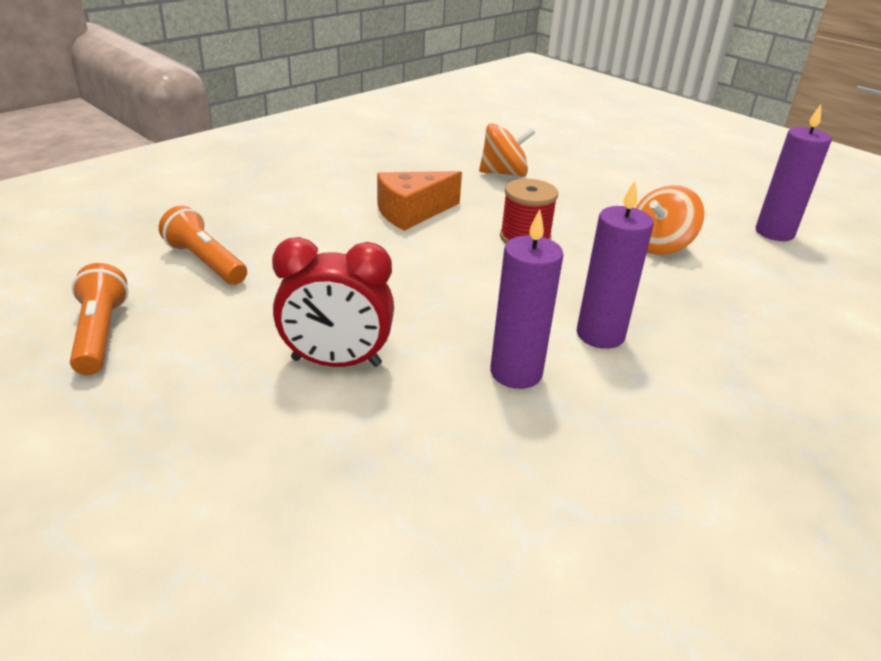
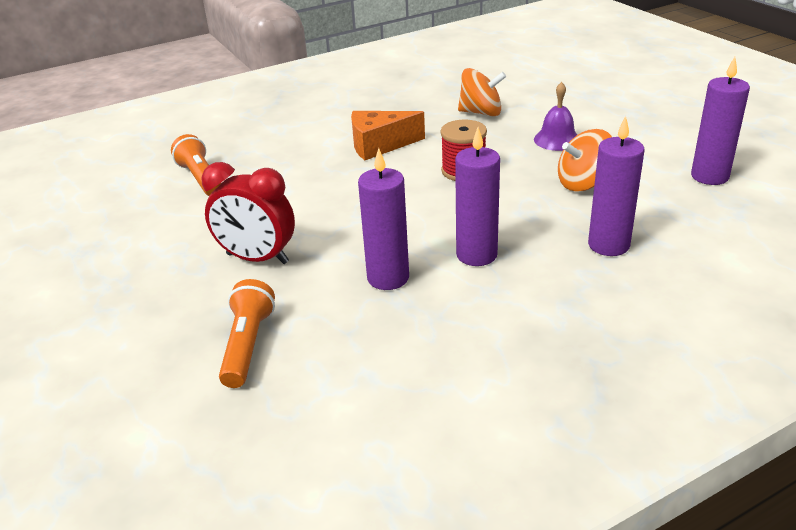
camera: 20 degrees right, 0 degrees up
(100, 334) = (108, 226): orange flashlight -> orange flashlight (247, 345)
(602, 200) = (557, 140): none -> purple bell
(730, 312) = (608, 245): none -> purple candle

